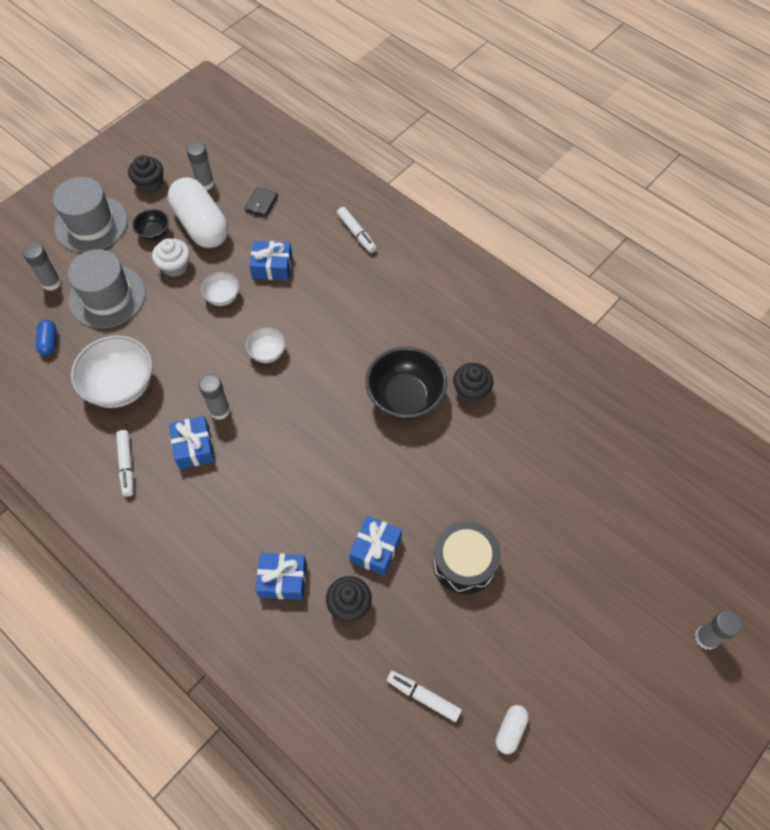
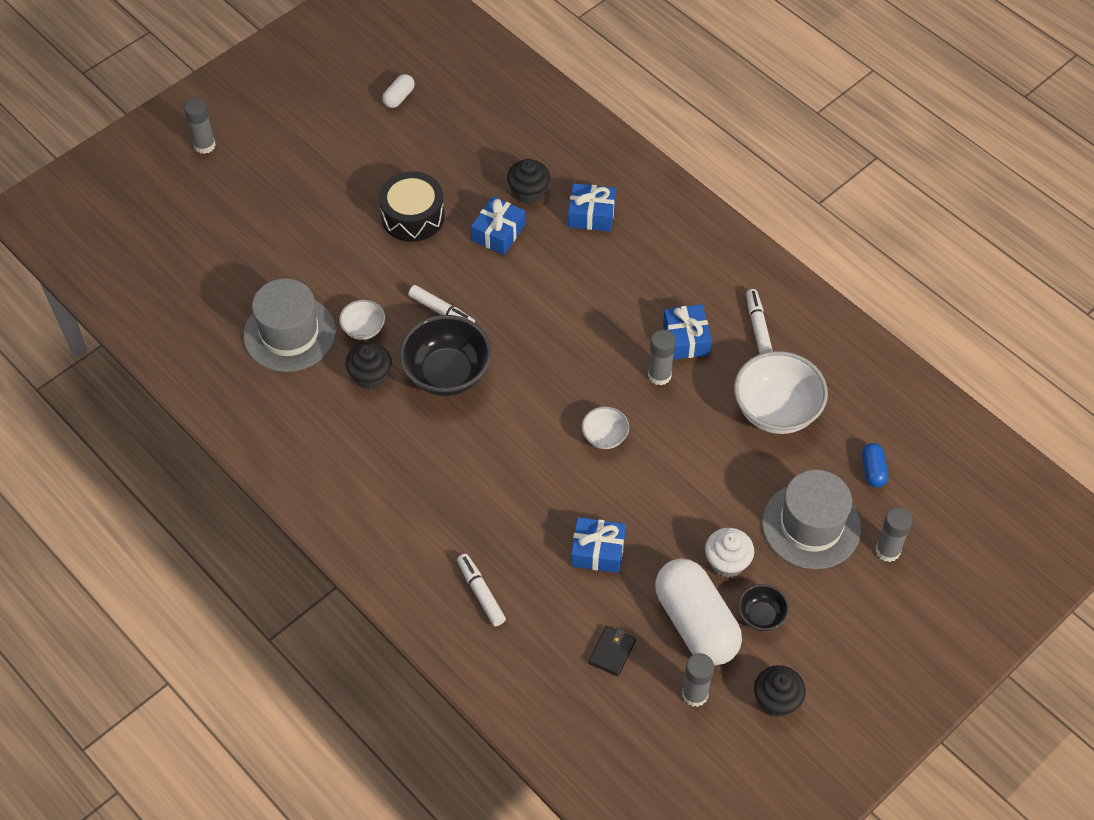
camera: 175 degrees left, 5 degrees down
(91, 224) = (852, 637): grey hat -> grey hat (289, 333)
(223, 297) = (662, 513): white bowl -> white bowl (363, 329)
(423, 697) = (469, 123): white marker -> white marker (442, 311)

